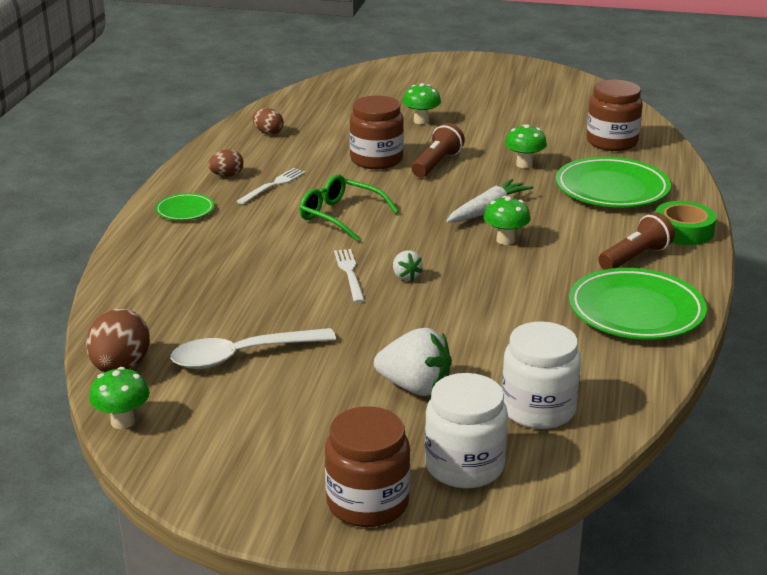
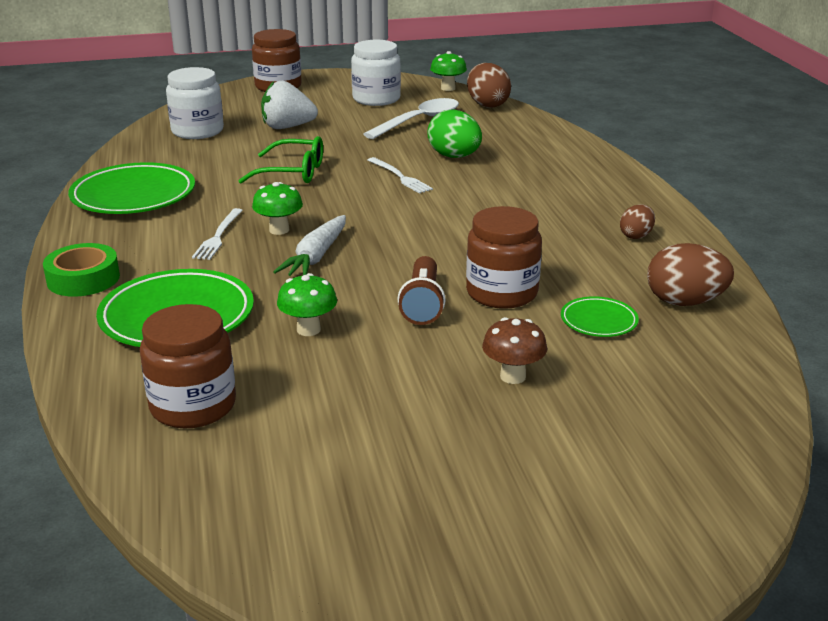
camera: 155 degrees right, 0 degrees up
(185, 210) = (614, 195): green plate -> green plate (598, 321)
(267, 287) = (454, 156): none -> green egg
(268, 132) = (684, 302): brown egg -> brown egg, size x1.71
(273, 185) = (572, 235): white fork -> white fork (218, 236)
(339, 216) = (465, 220): green glasses -> green glasses (293, 172)
(406, 276) = (350, 183): white strawberry -> none
(421, 121) = (513, 376): green mushroom -> brown mushroom
(464, 466) = (233, 104): white jar -> white jar (376, 99)
(635, 257) = (138, 239): brown flashlight -> none

